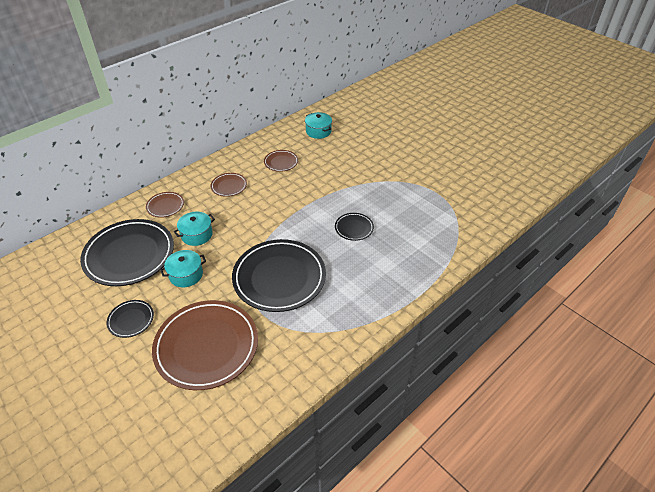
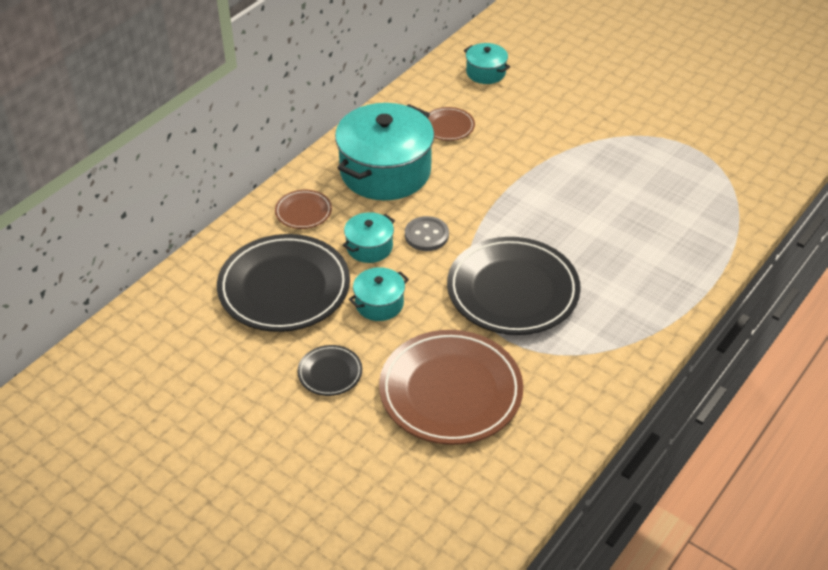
camera: 10 degrees left, 0 degrees up
(229, 186) = (385, 171): brown plate -> turquoise pot
(237, 231) = (426, 235): none -> grey button
(354, 228) = (591, 210): black plate -> none

